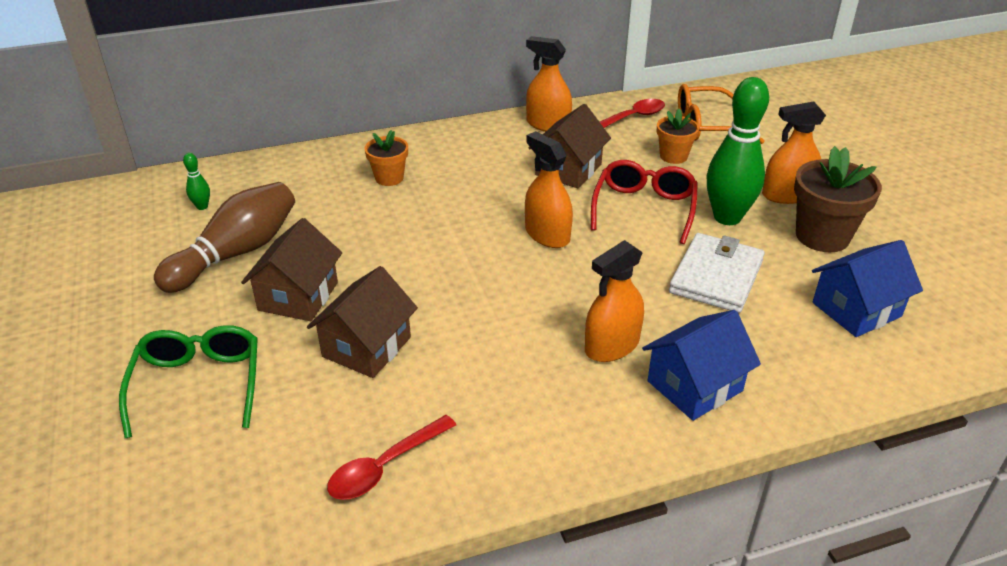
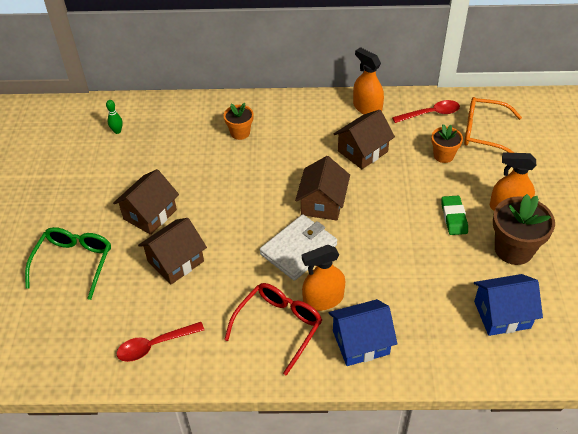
camera: 20 degrees right, 10 degrees up
(236, 253) = (125, 173): brown bowling pin -> none
(547, 235) = (322, 203): orange spray bottle -> brown house
(644, 208) = (399, 196): red glasses -> red glasses (279, 326)
(716, 276) = (419, 264): white wallet -> white wallet (299, 249)
(727, 217) = (453, 217): green bowling pin -> green eraser

